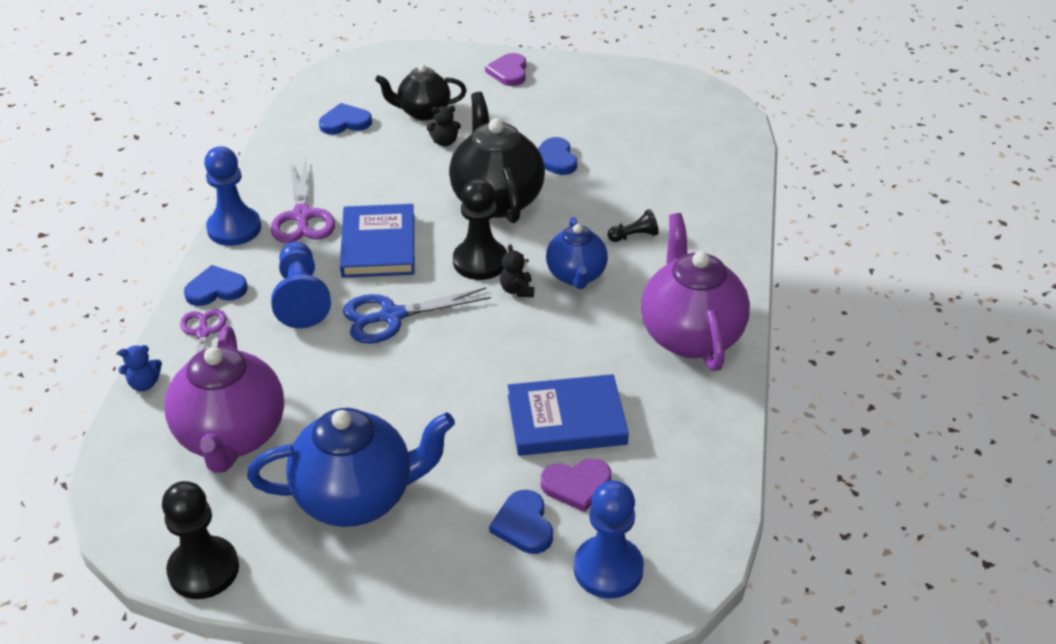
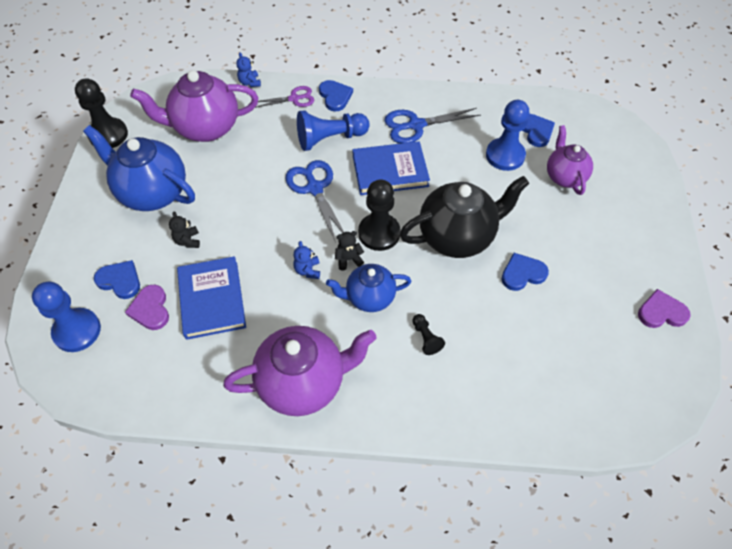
camera: 85 degrees right, 15 degrees up
(234, 228) = (397, 94): blue pawn -> blue pawn (505, 155)
(302, 216) = (416, 125): purple scissors -> blue scissors
(357, 497) = (152, 192): blue teapot -> blue teapot turned 135 degrees clockwise
(423, 112) = (564, 176): black teapot -> purple teapot
(444, 142) = (526, 195): black teddy bear -> black teddy bear (187, 241)
(509, 72) = (647, 229): purple heart -> purple heart (661, 312)
(523, 525) = (120, 281): blue heart -> blue heart turned 45 degrees clockwise
(529, 327) = (307, 270): none -> blue teddy bear

